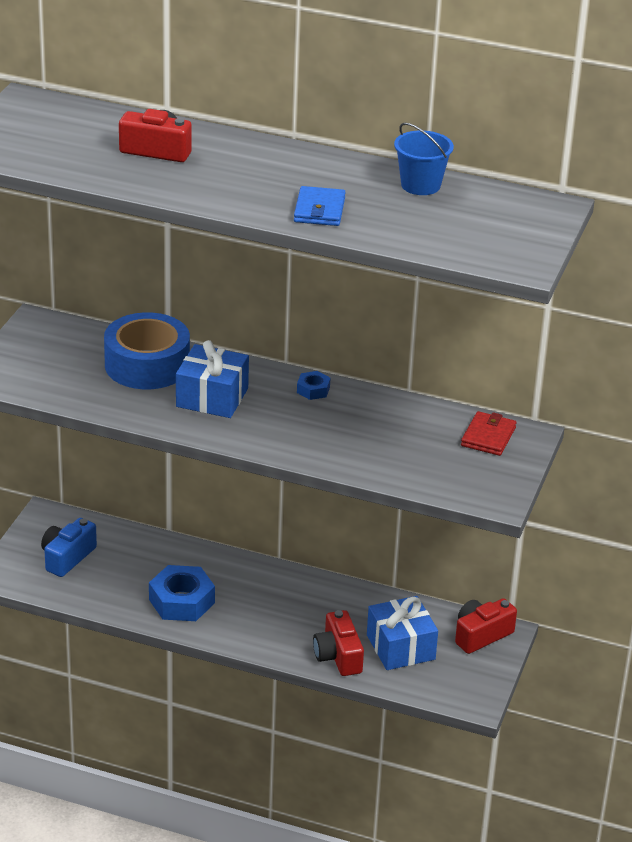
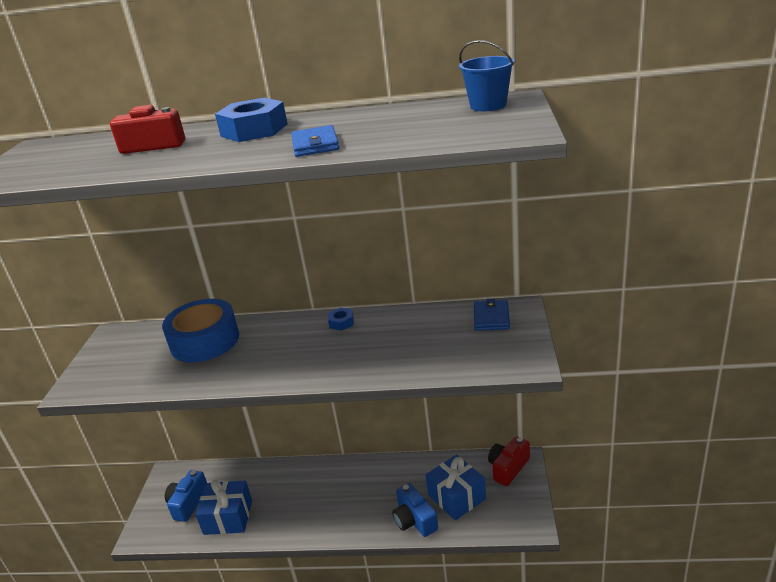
camera: 10 degrees left, 5 degrees down
(181, 601) = (282, 512): blue nut -> blue nut (254, 130)
(212, 397) = (263, 351): blue gift -> blue gift (228, 517)
(338, 656) = (414, 520): red camera -> blue camera
(420, 185) = (394, 112): blue bucket -> blue bucket (488, 105)
(488, 437) = (491, 318): red wallet -> blue wallet

